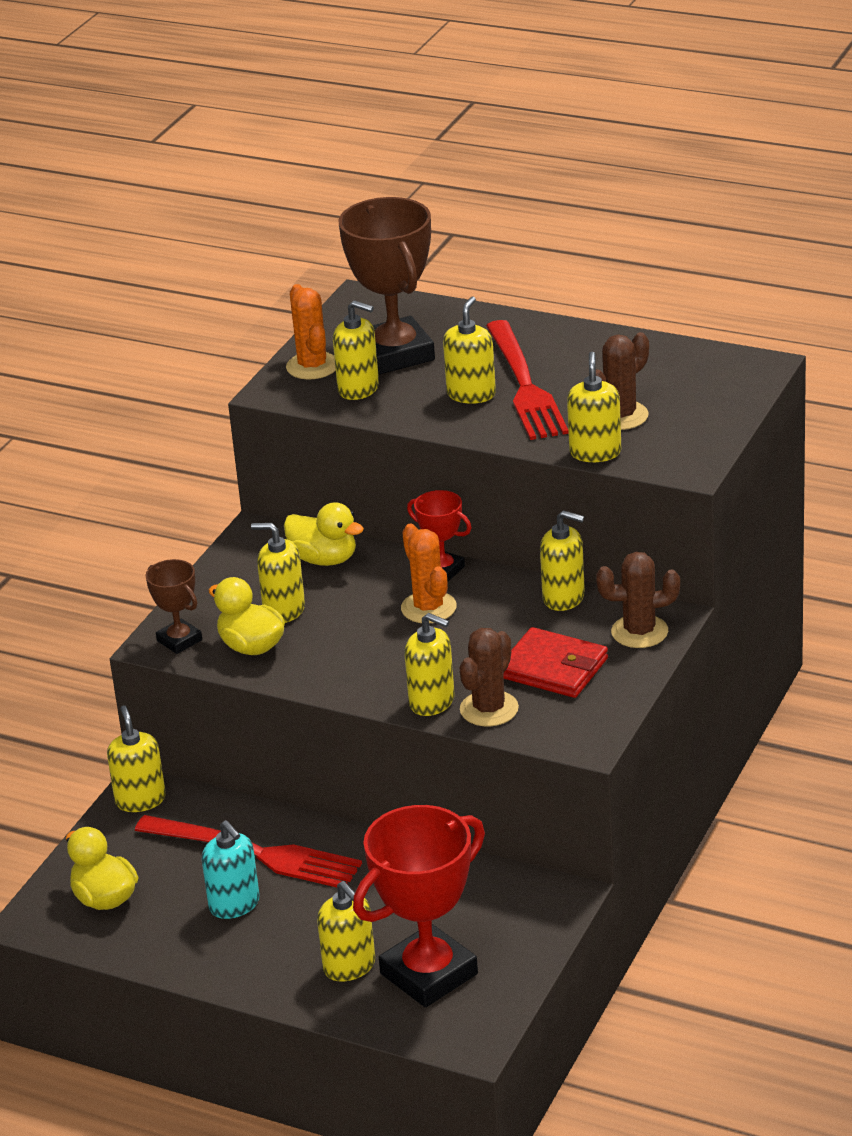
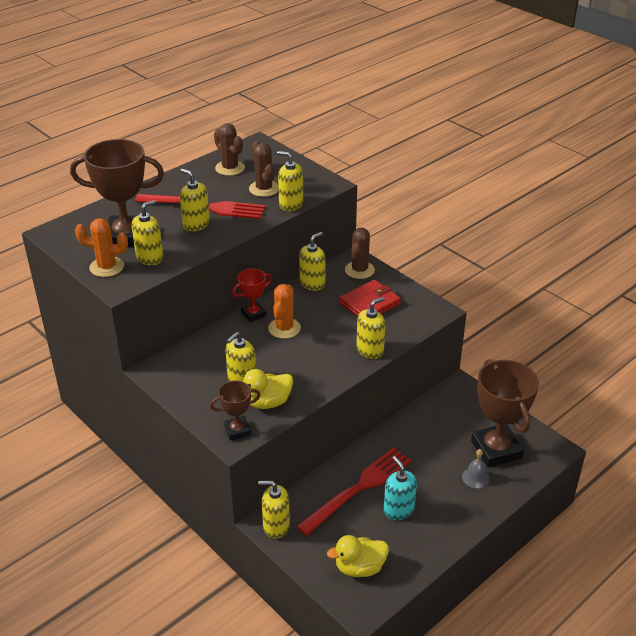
camera: 70 degrees left, 5 degrees up
(234, 904) = (398, 510): turquoise soap dispenser -> turquoise soap dispenser turned 105 degrees counterclockwise
(324, 559) = (205, 352): yellow duck -> none
(349, 966) = (475, 477): yellow soap dispenser -> grey bell
(428, 608) = (284, 328): orange cactus -> orange cactus turned 75 degrees counterclockwise
(429, 974) = (496, 449): red trophy -> brown trophy
(489, 709) = (390, 333): brown cactus -> brown cactus (230, 168)

